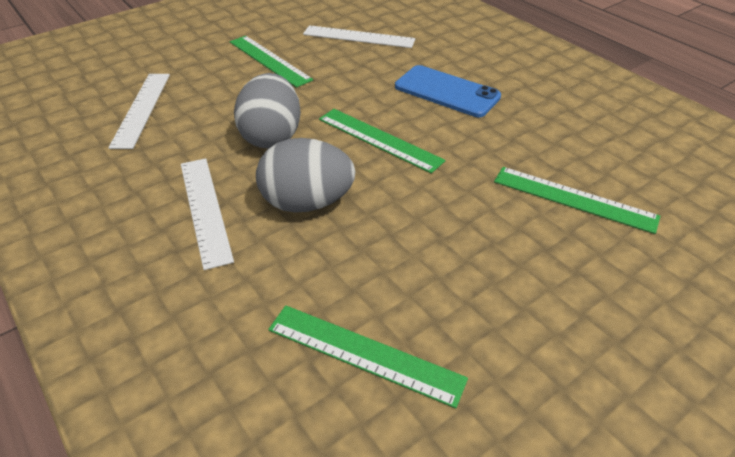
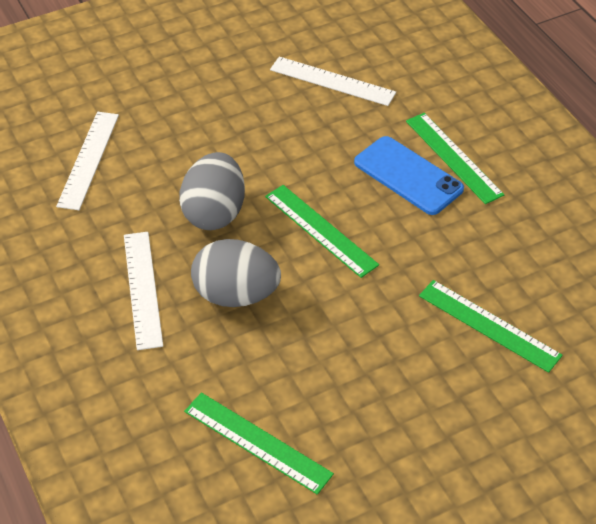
camera: 10 degrees right, 5 degrees up
(269, 60) = (226, 106): green ruler -> green ruler (453, 157)

